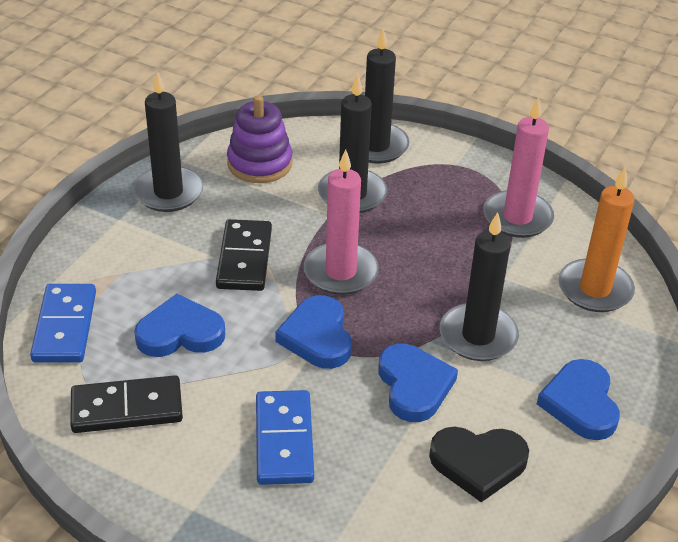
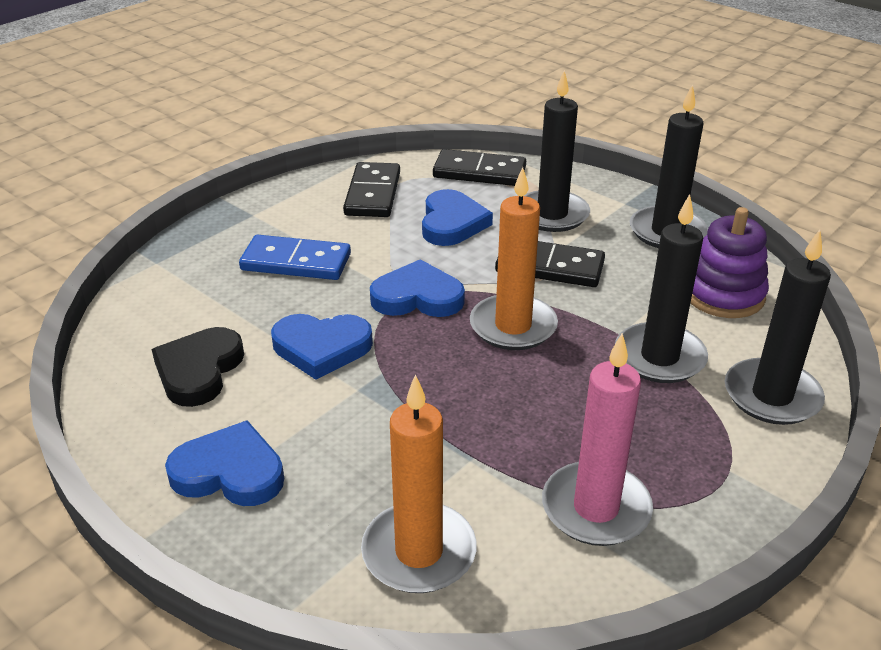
camera: 105 degrees right, 5 degrees down
(64, 326) = (479, 172): blue domino -> black domino
(340, 272) = (513, 326): pink candle -> orange candle
(478, 336) = (374, 411): black candle -> black candle (552, 214)

